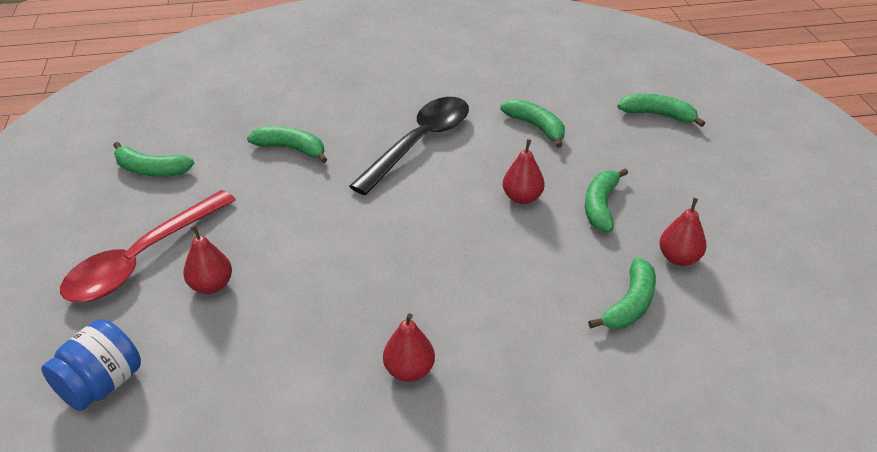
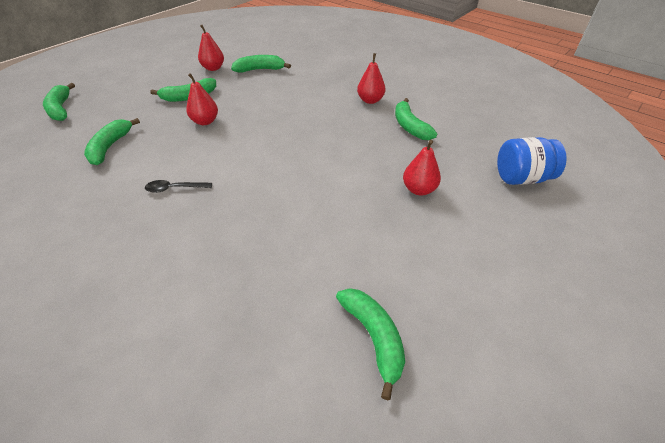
camera: 130 degrees left, 5 degrees up
(142, 259) = (449, 240): red spoon -> none
(291, 149) = (246, 256): green banana -> green banana (410, 126)
(419, 142) = (174, 189): black spoon -> black spoon, size x0.40

